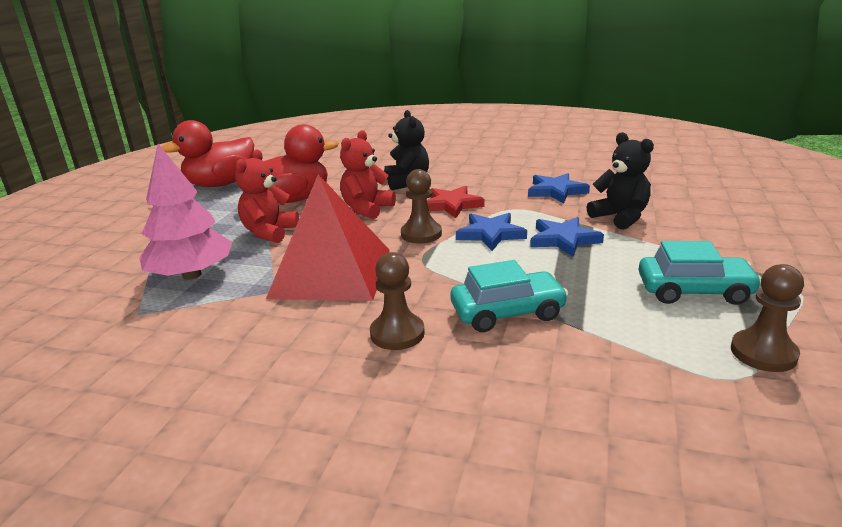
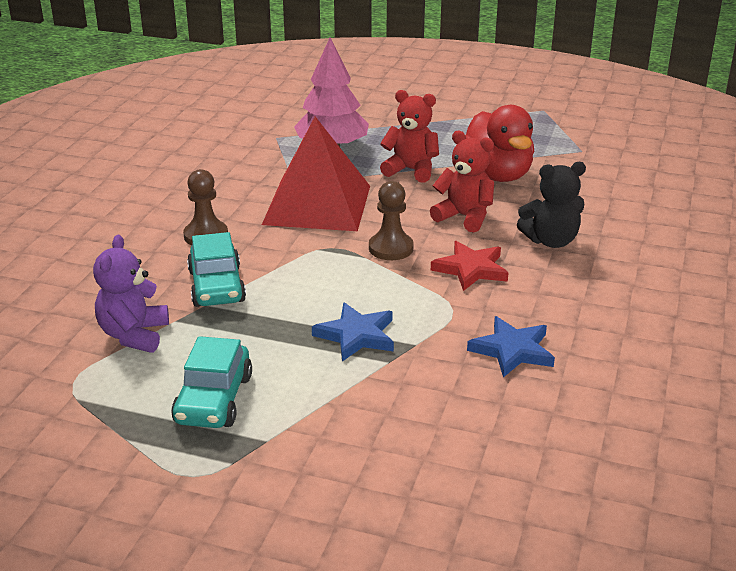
camera: 90 degrees right, 5 degrees up
(221, 184) = (547, 133): red duck -> none
(490, 234) = (381, 289): blue star -> none
(620, 217) = (413, 388): black teddy bear -> none
(622, 351) = (134, 335): none -> purple teddy bear
(763, 353) = (96, 410): brown pawn -> none

